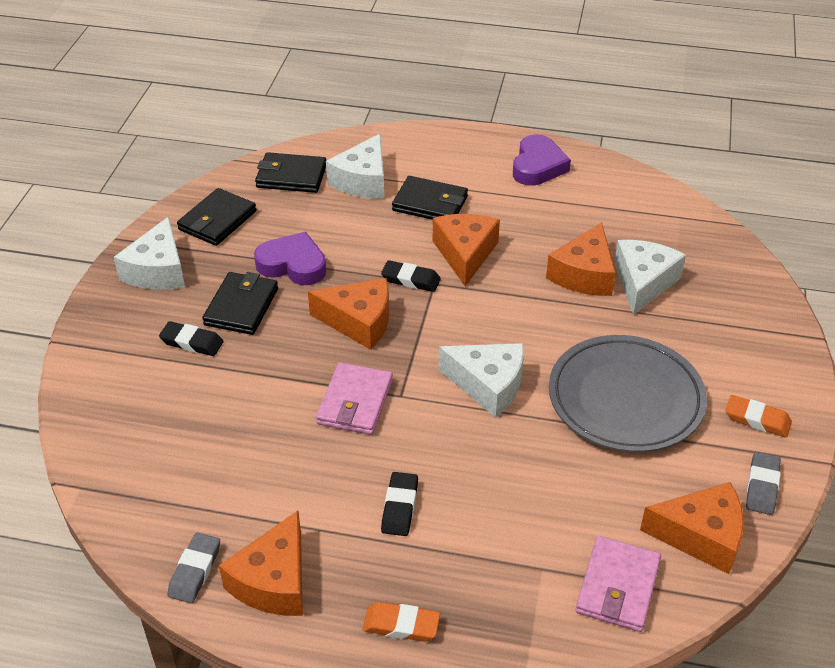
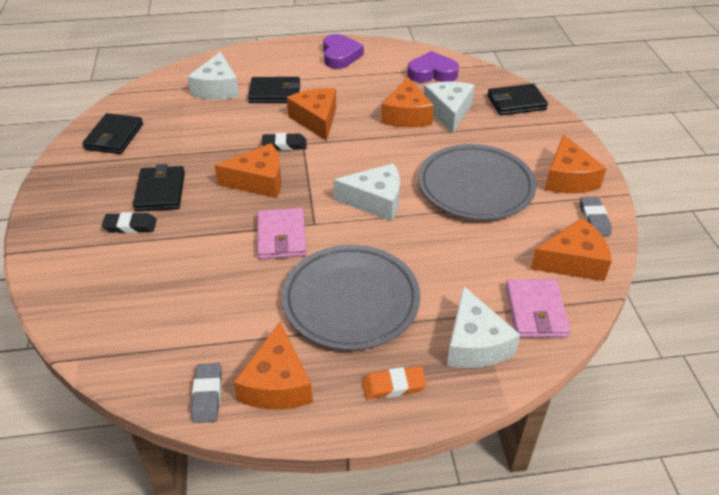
camera: 20 degrees left, 0 degrees up
(158, 270) = (79, 181): white cheese -> white cheese (474, 344)
(291, 176) = (161, 96): black wallet -> black wallet (516, 103)
(293, 265) = (189, 154): purple heart -> purple heart (432, 73)
(399, 507) = (351, 301): black eraser -> grey plate
(757, 420) = (568, 178): orange eraser -> orange cheese

